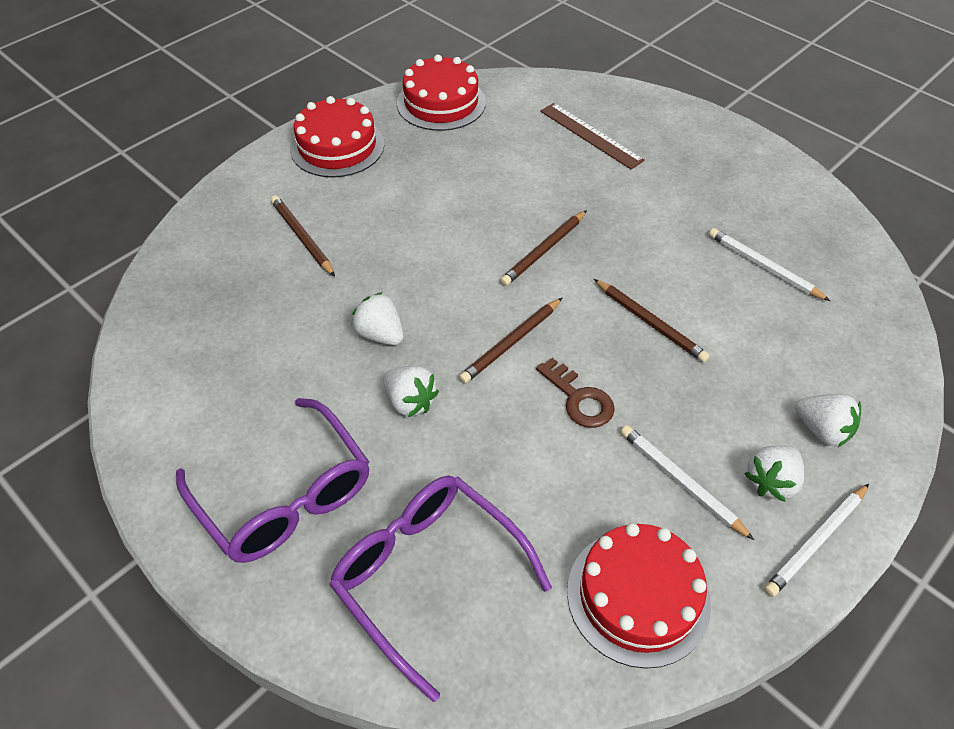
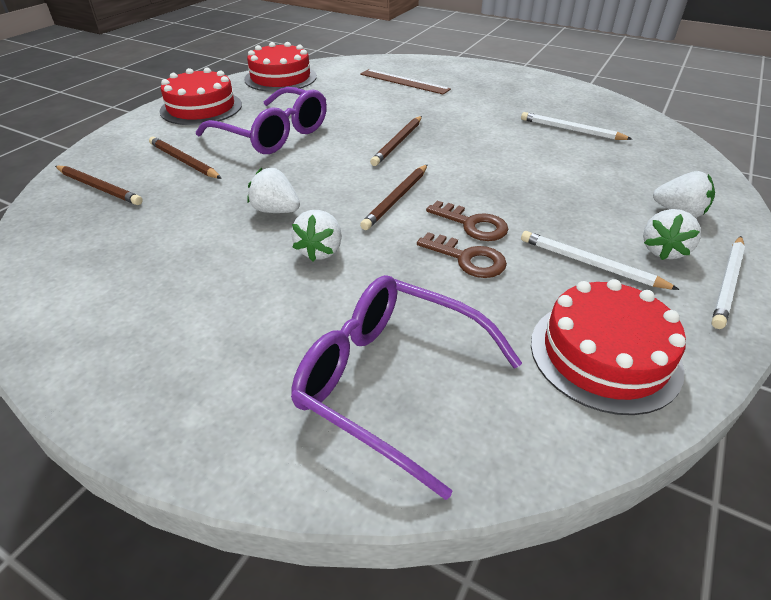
camera: 15 degrees left, 10 degrees down
(285, 496) = (213, 344): purple glasses -> purple glasses (273, 134)
(410, 402) = (320, 251): white strawberry -> white strawberry turned 75 degrees clockwise
(554, 446) = (467, 259): none -> brown key
(650, 322) = (505, 171): brown pencil -> brown pencil (99, 187)

